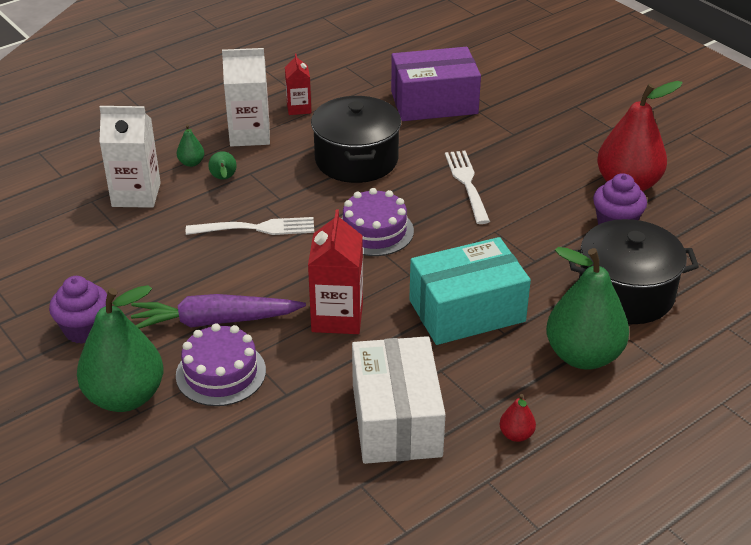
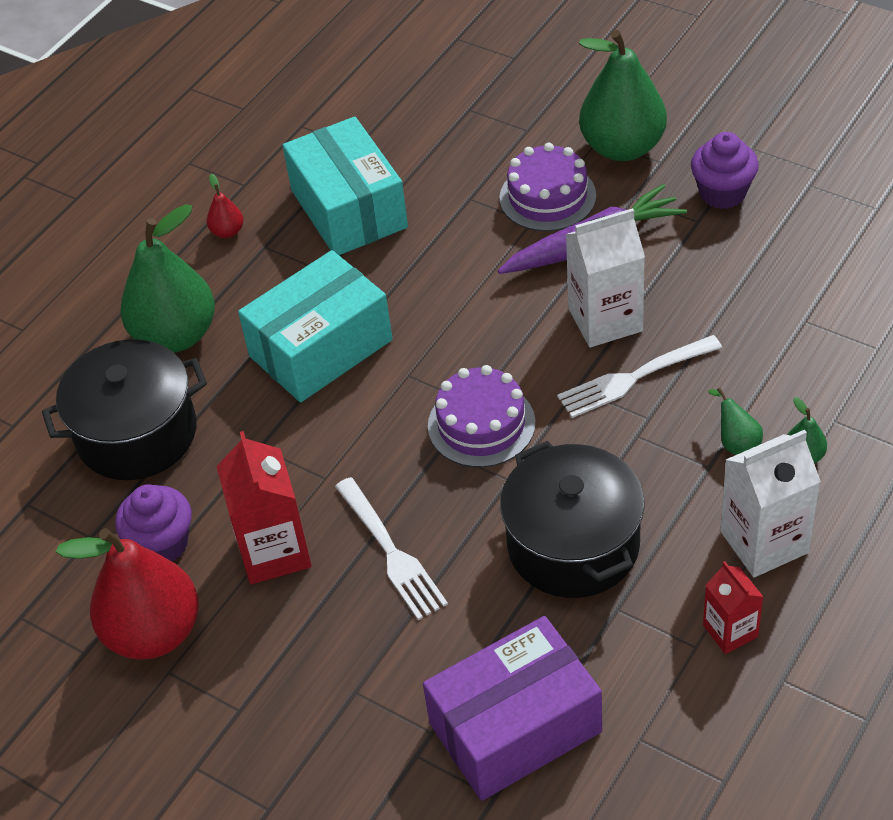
camera: 165 degrees right, 10 degrees up
(136, 195) = (829, 377): white carton -> white carton (605, 320)
(337, 317) = (463, 293): red carton -> red carton (274, 551)
(396, 420) = (349, 209): white box -> turquoise box

